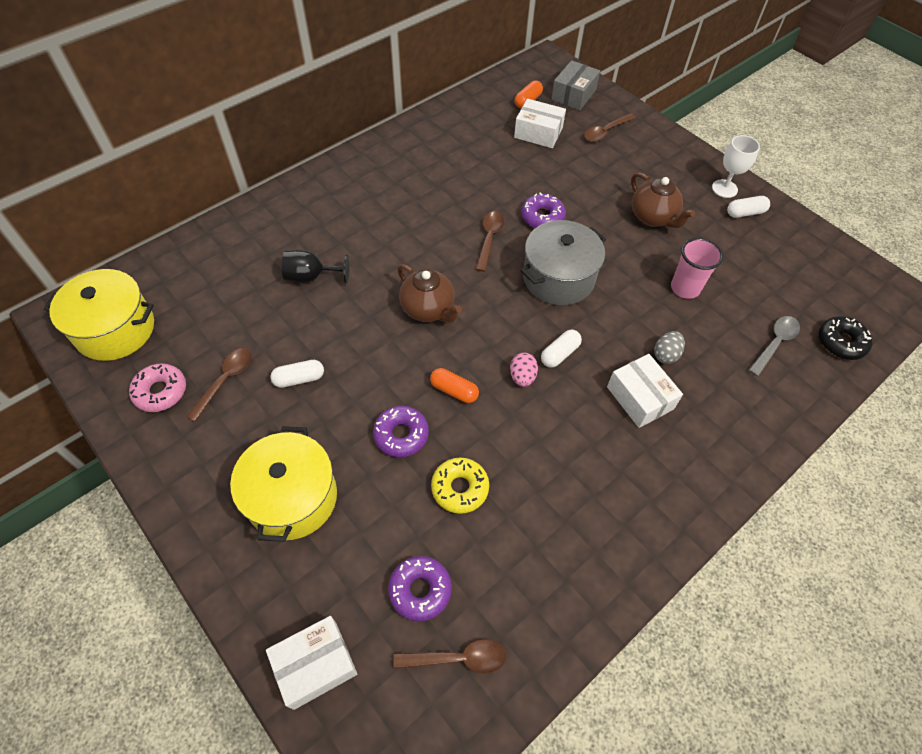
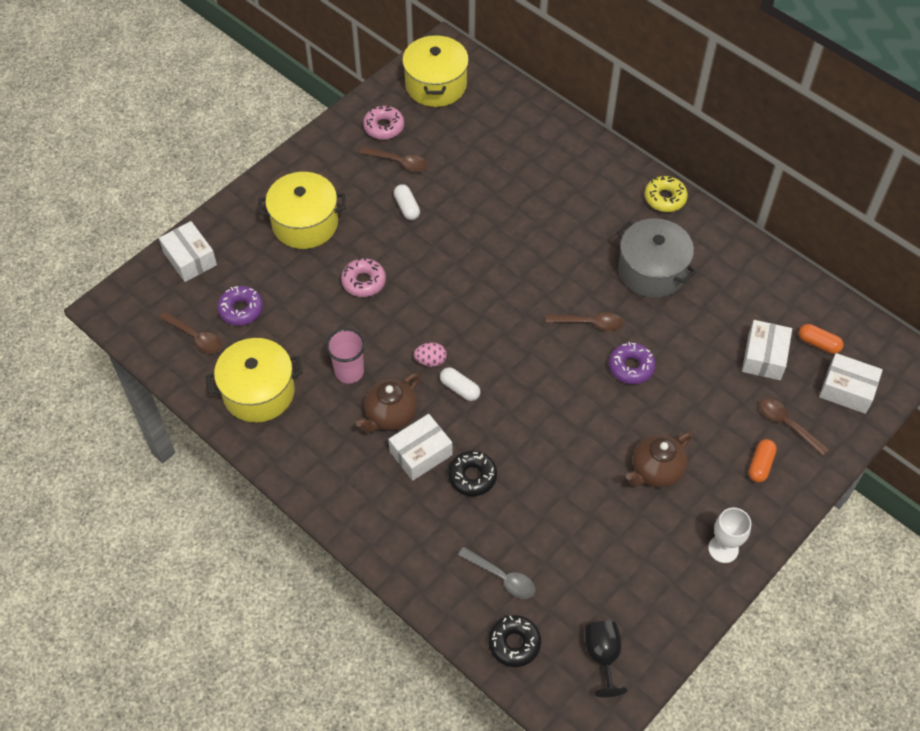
camera: 85 degrees right, 0 degrees up
(311, 277) = (513, 195): black goblet -> black goblet (602, 656)
(401, 435) = (363, 281): purple donut -> pink donut
(428, 309) = (492, 284): brown teapot -> brown teapot (390, 416)
(454, 391) = (409, 312): orange capsule -> orange capsule (760, 465)
(458, 658) = (195, 337): brown spoon -> brown spoon turned 45 degrees counterclockwise
(460, 488) = (321, 325): yellow donut -> yellow donut (665, 198)
(554, 571) = (258, 392): none -> yellow pot
(558, 278) = (550, 384): grey pot -> grey pot (651, 271)
(573, 95) = (847, 390): grey box -> white box
(665, 355) = (472, 476): grey egg -> black donut
(685, 288) = (559, 498): pink cup -> pink cup (349, 372)
(745, 213) = (687, 568): white capsule -> none

